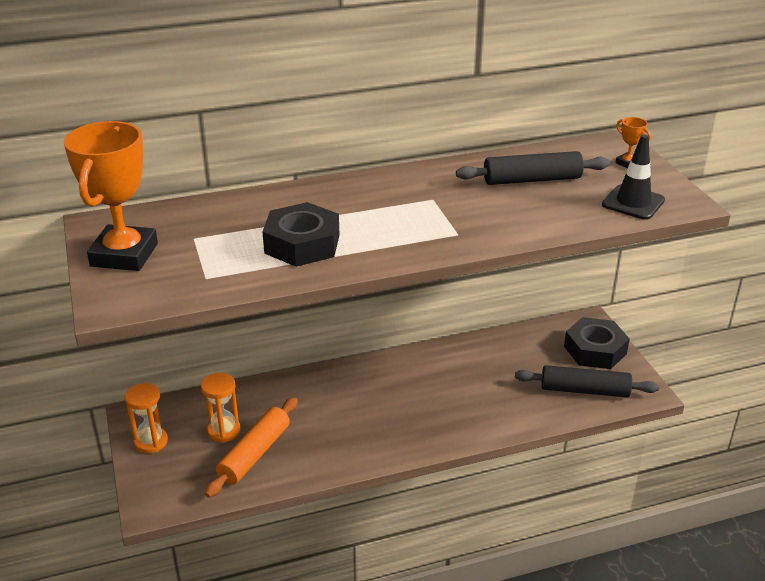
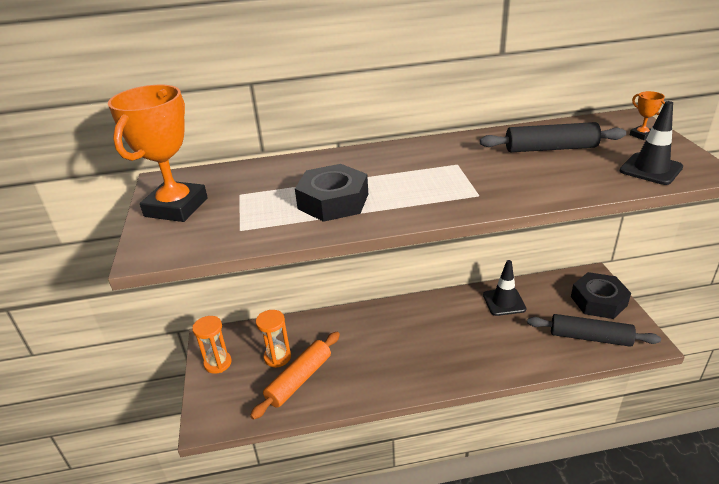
camera: 10 degrees right, 0 degrees up
(488, 356) = (504, 302): none -> black traffic cone

